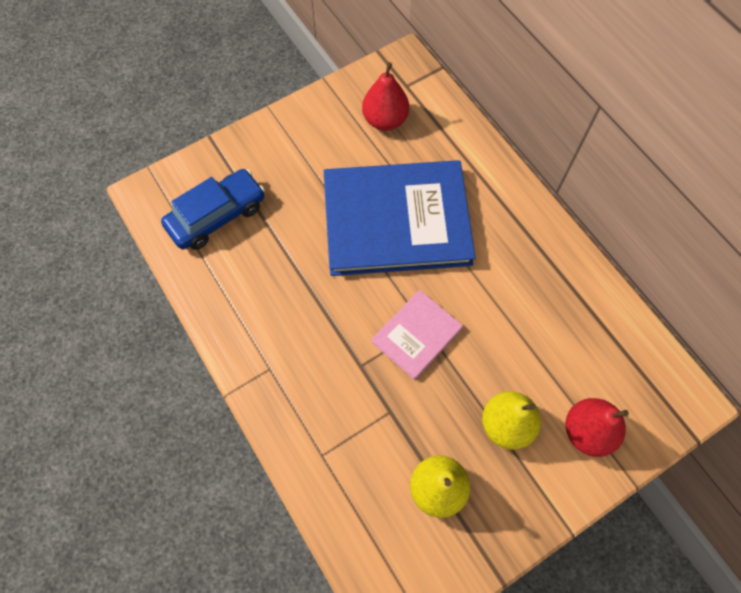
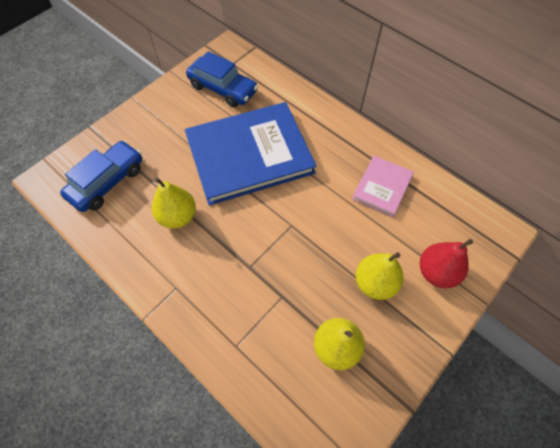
camera: 15 degrees left, 5 degrees down
(290, 281) = (178, 216): none -> yellow pear
(385, 120) = (223, 89): red pear -> blue car
(416, 335) = (287, 233): pink book -> pink book (382, 187)

